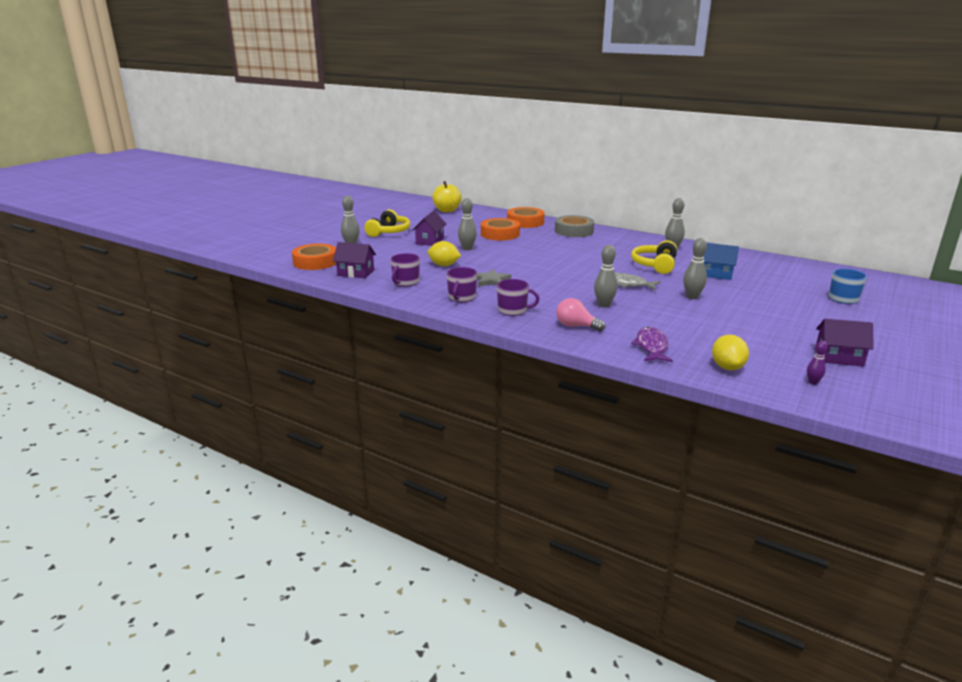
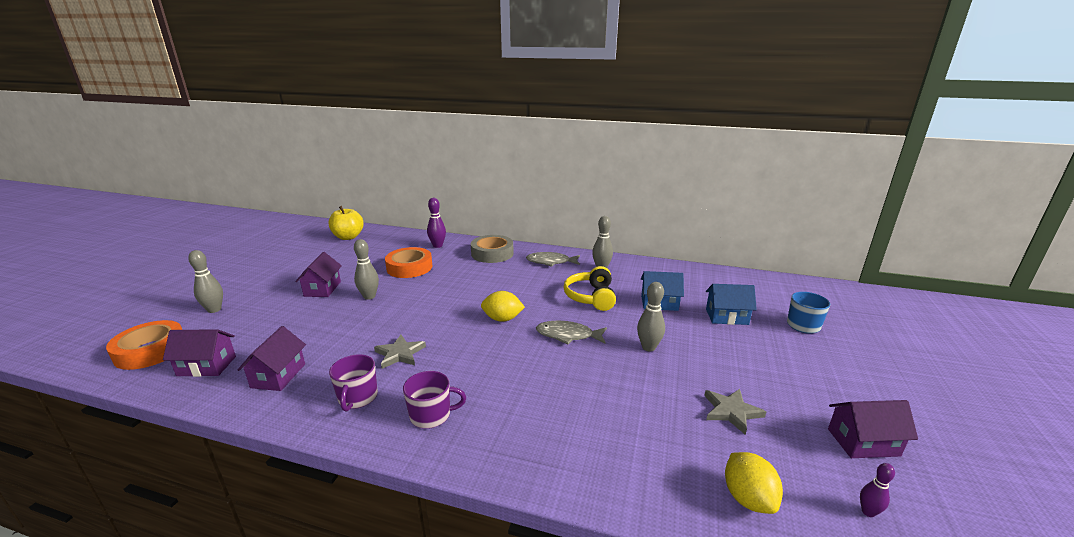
camera: 15 degrees left, 0 degrees up
(389, 232) = (271, 279): yellow headphones -> none
(405, 282) = (278, 375): purple mug -> purple house
(444, 265) = (337, 332): yellow lemon -> yellow lemon (502, 319)
(525, 222) = (437, 246): orange tape -> purple bowling pin
(576, 326) = (522, 437): pink light bulb -> none
(604, 305) = (550, 381): grey bowling pin -> none
(626, 241) = (550, 262): none -> grey fish
(652, 347) = (634, 467): purple fish -> none
(741, 333) = (731, 411): none -> grey star
(774, 287) = (726, 317): none -> blue house

